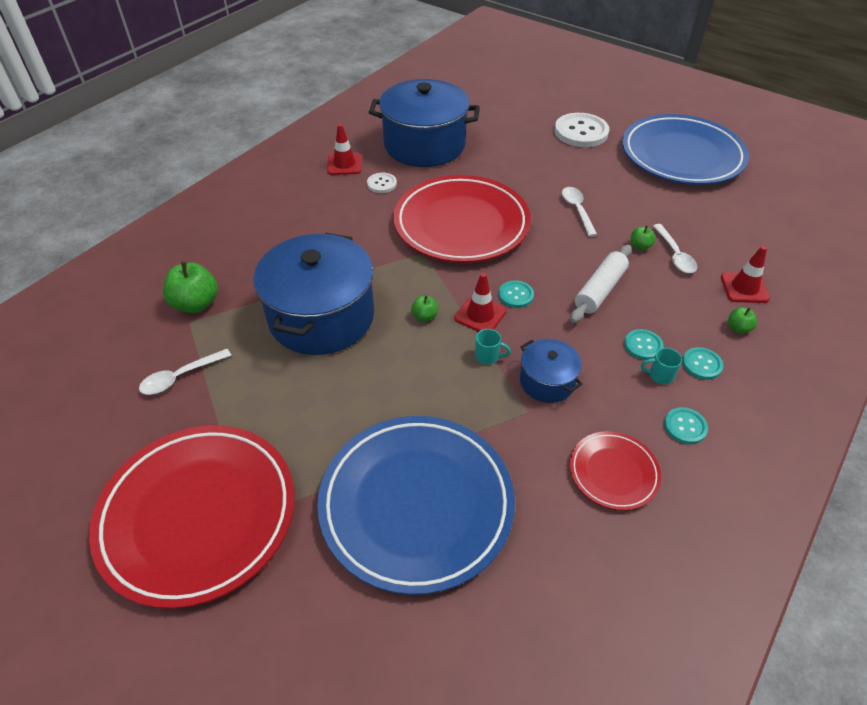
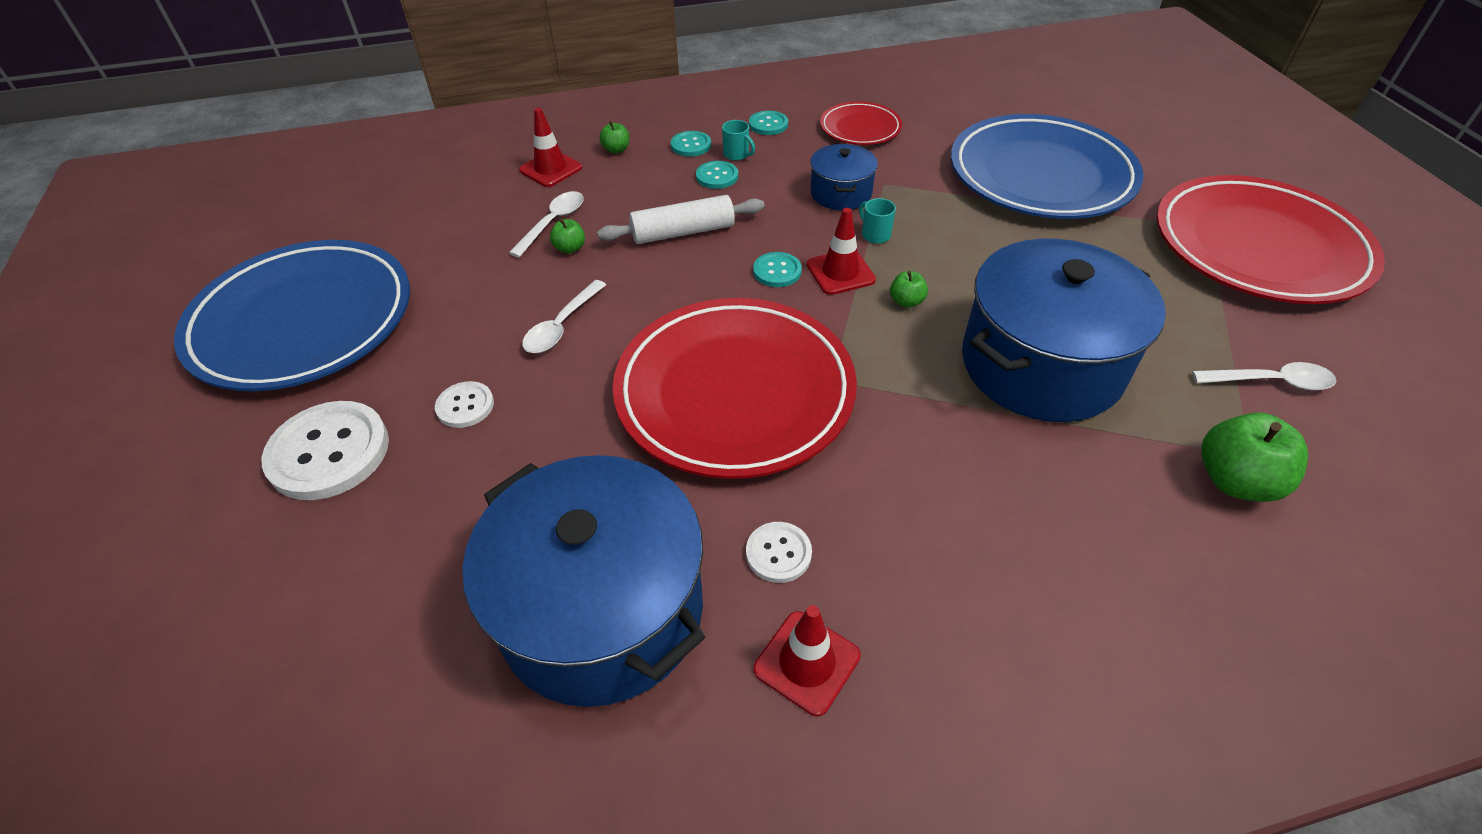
camera: 140 degrees left, 0 degrees up
(561, 165) = (465, 406): none -> white button

